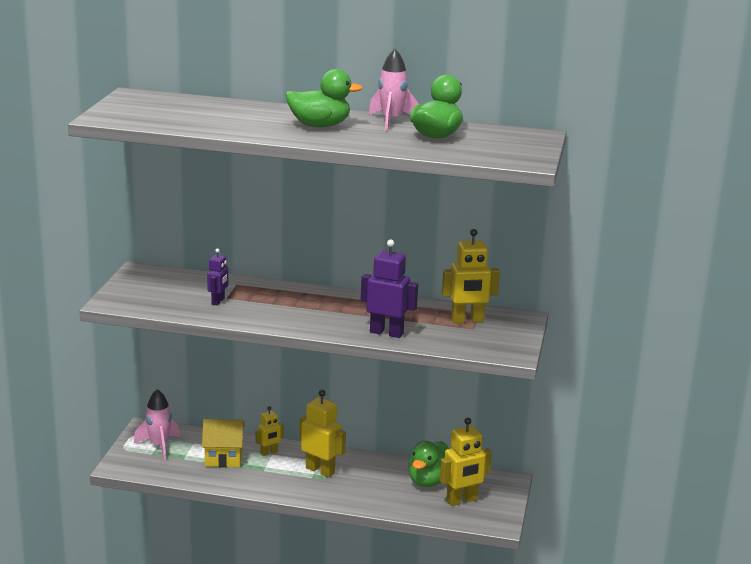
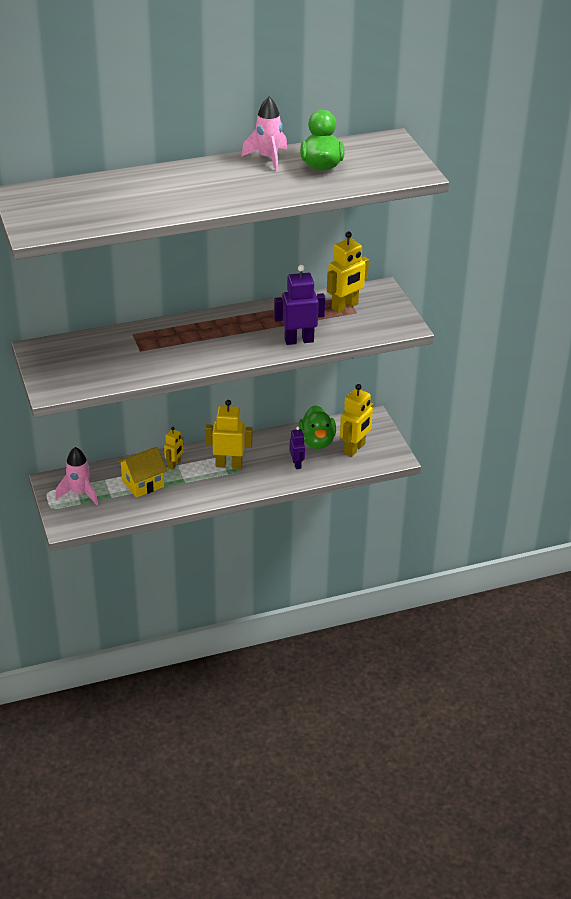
camera: 30 degrees left, 15 degrees up
(218, 301) = (137, 357): purple robot -> purple robot (297, 464)
(320, 125) = (221, 183): green duck -> none

